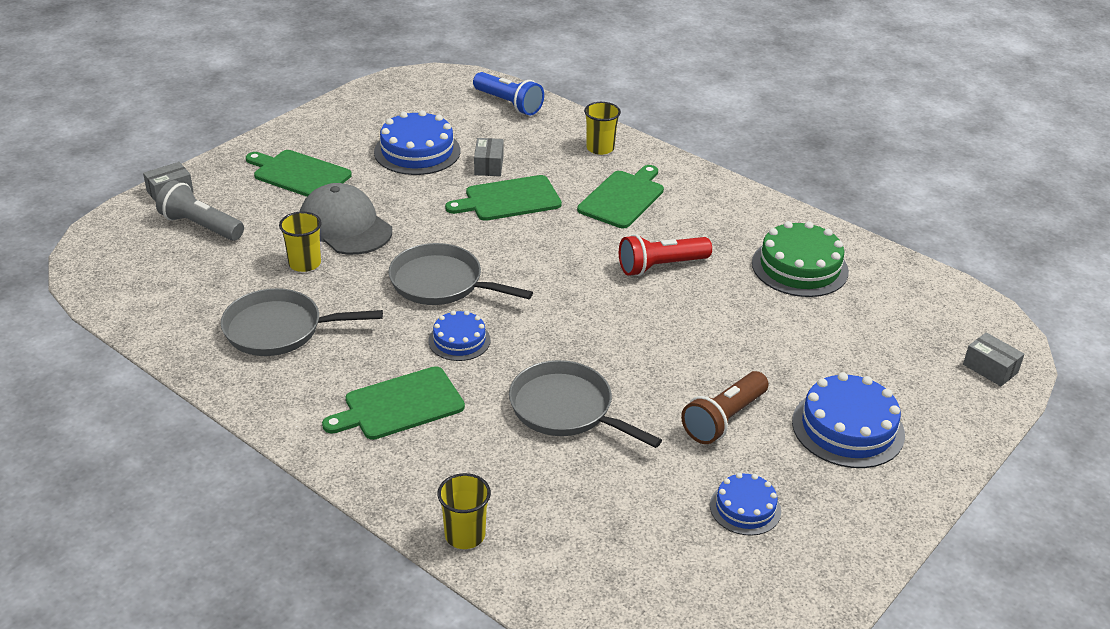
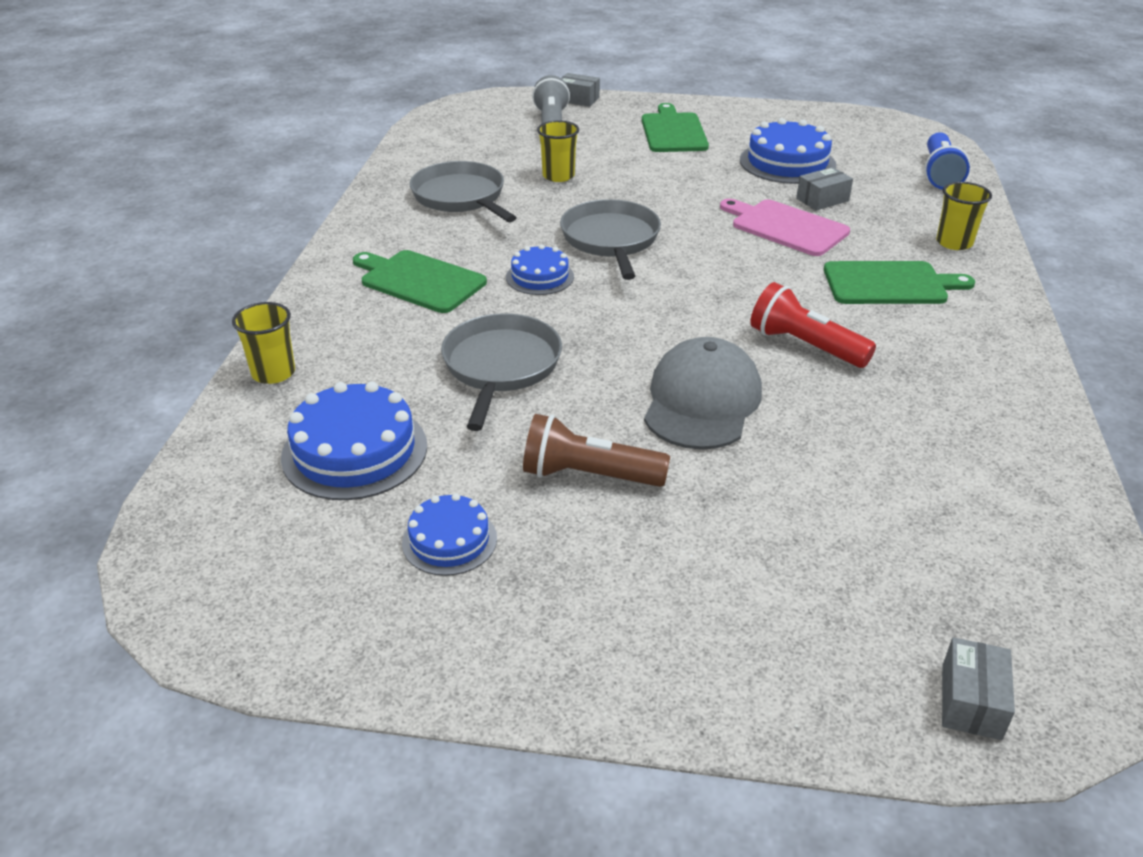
camera: 60 degrees right, 0 degrees up
(345, 226) = (632, 173): grey cap -> grey cap (702, 401)
(509, 199) = (786, 227): green cutting board -> pink cutting board
(799, 267) = (948, 444): green cake -> none
(848, 428) = (675, 584): blue cake -> blue cake (355, 451)

